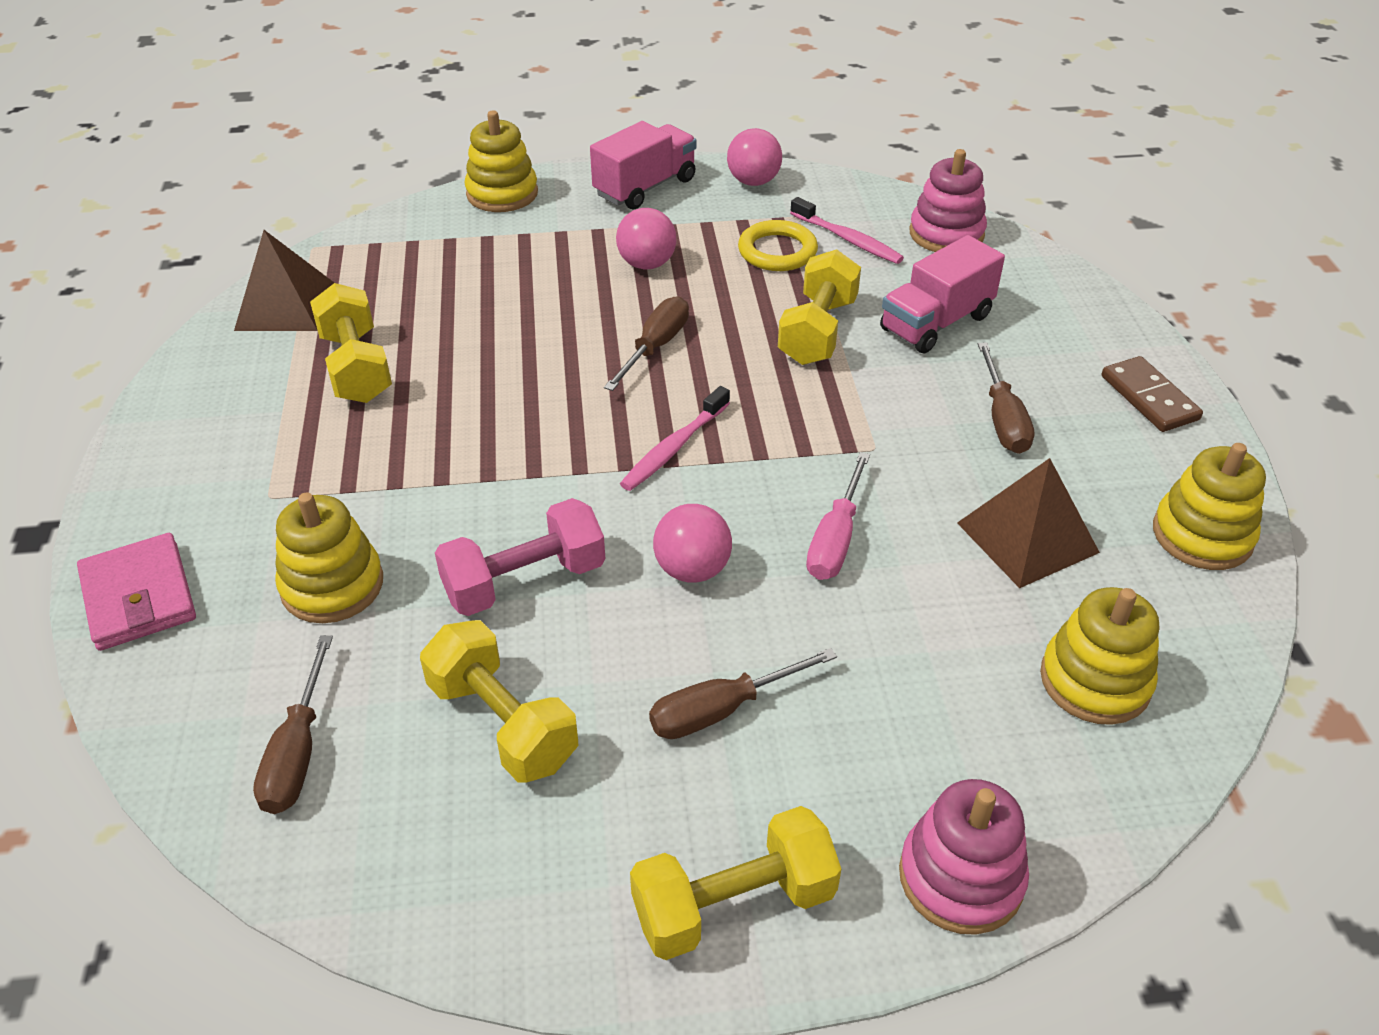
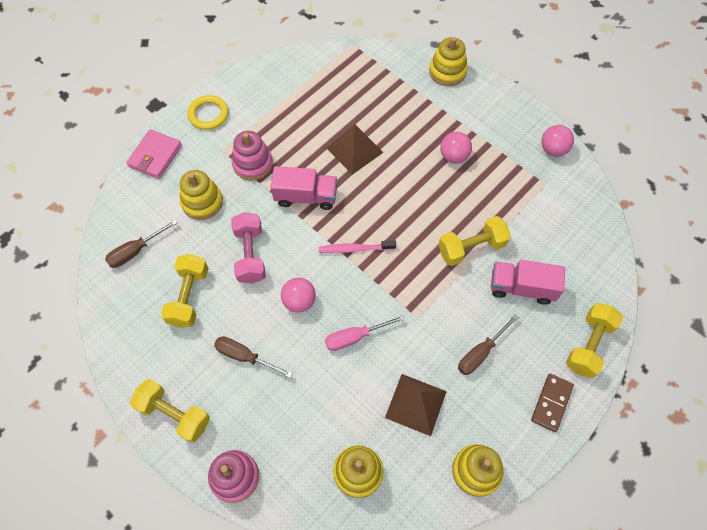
camera: 50 degrees right, 20 degrees up
(285, 306) = (313, 67): brown pyramid -> brown pyramid (354, 150)
(356, 367) = (303, 117): yellow dumbbell -> yellow dumbbell (589, 345)
(524, 581) = (250, 254): pink dumbbell -> pink dumbbell turned 60 degrees clockwise
(645, 187) = (505, 115): pink truck -> pink truck (306, 196)
(655, 347) = (405, 199): brown screwdriver -> none
(777, 251) = (511, 195): yellow ring -> yellow ring (208, 114)
(847, 239) = (548, 214): pink toothbrush -> none
(946, 234) = (594, 250): pink stacking toy -> pink stacking toy (252, 163)

